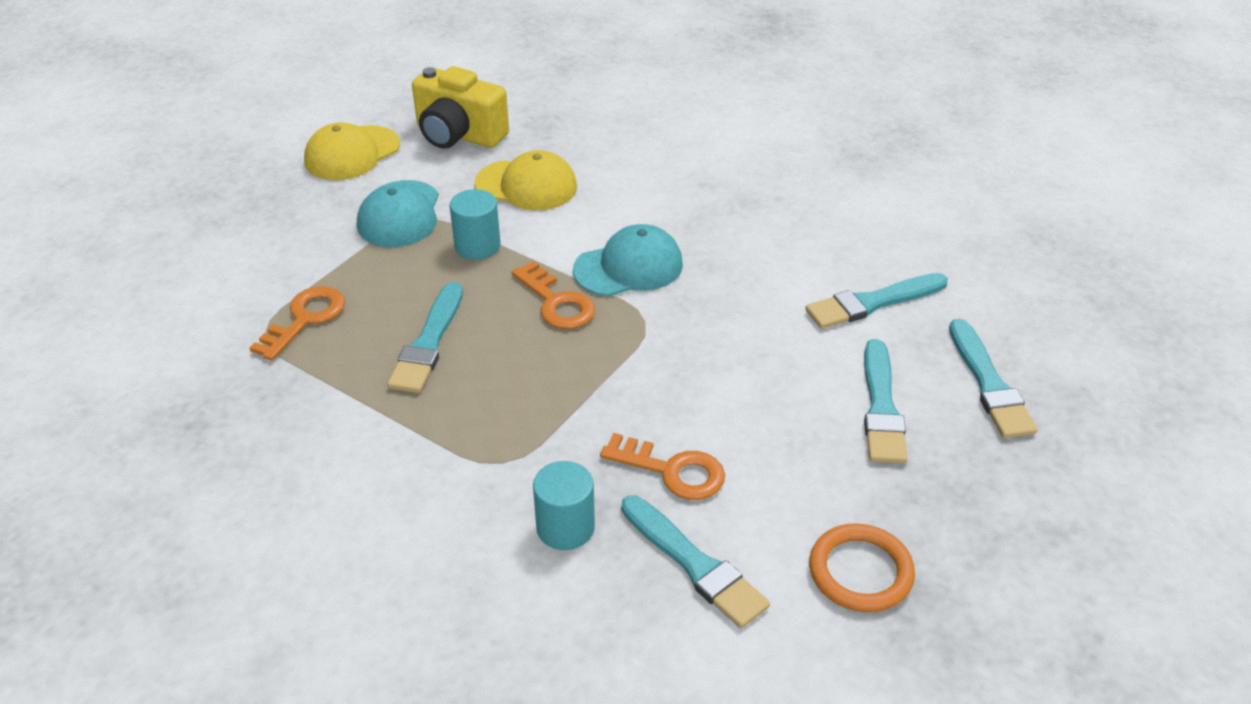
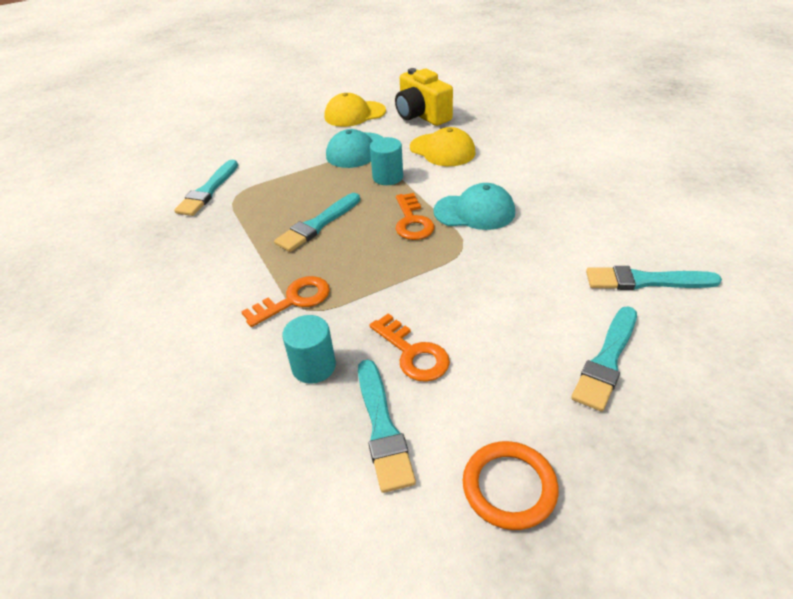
camera: 30 degrees right, 0 degrees up
(305, 319) = (262, 194): orange key -> orange key (294, 300)
(989, 384) = (717, 372): turquoise brush -> turquoise brush (208, 191)

